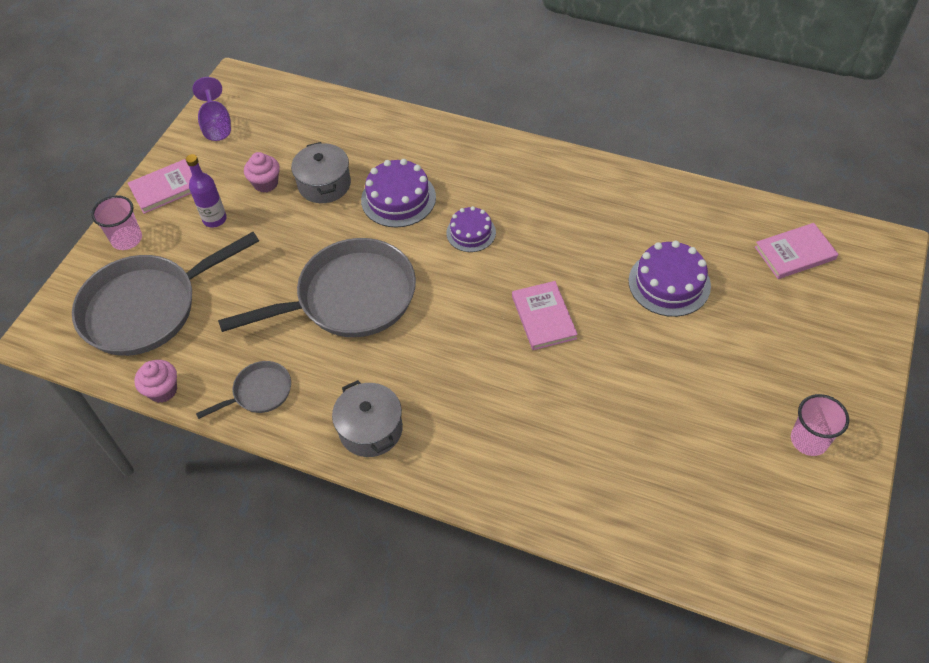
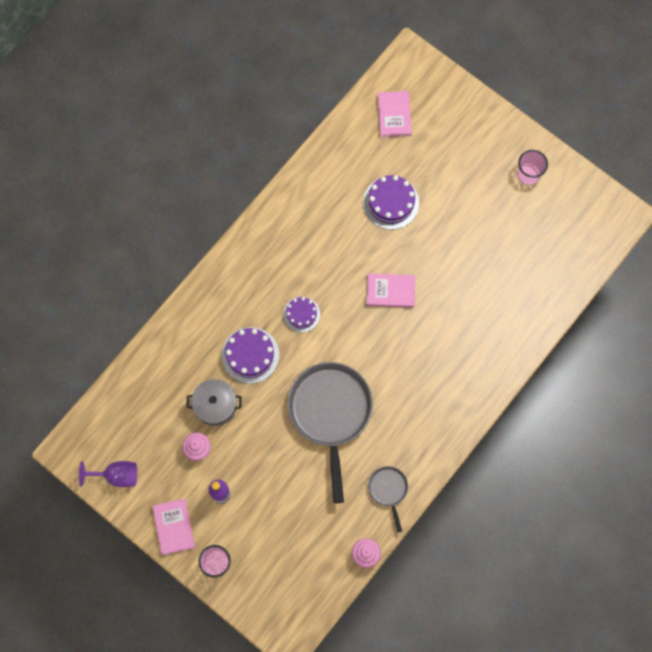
camera: 75 degrees left, 20 degrees up
(147, 307) = (289, 555): grey pan -> none
(370, 429) = (439, 425): grey pot -> none

